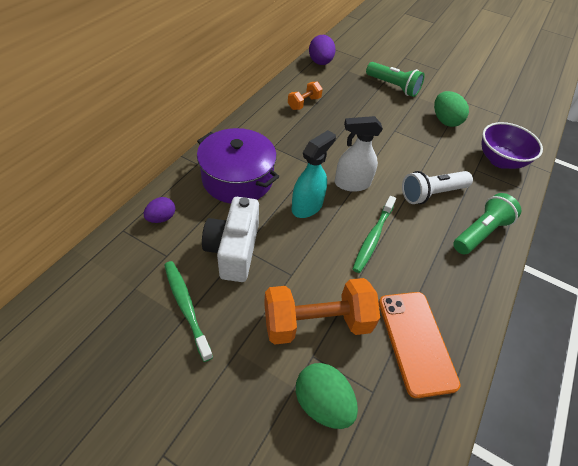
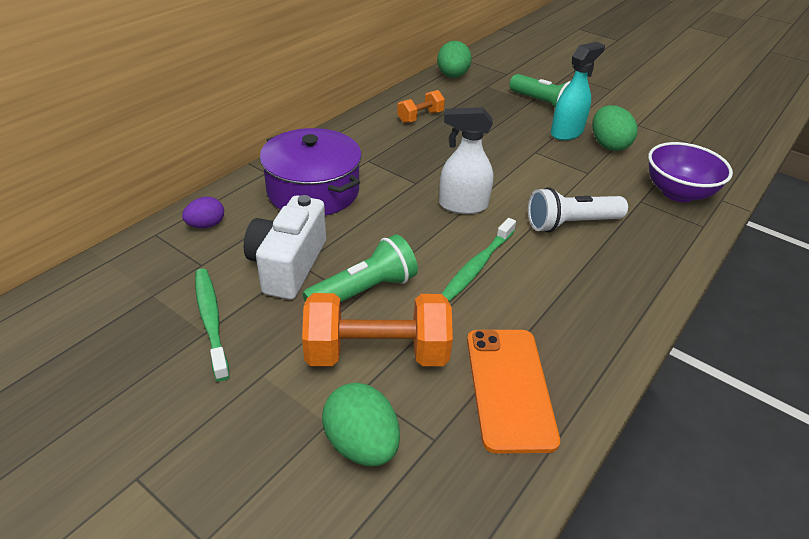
camera: 10 degrees right, 10 degrees down
(307, 206) = (396, 226): turquoise spray bottle -> turquoise spray bottle (567, 132)
(320, 63) = (452, 76): purple egg -> green egg
(480, 232) = (630, 272): green flashlight -> green flashlight (364, 291)

